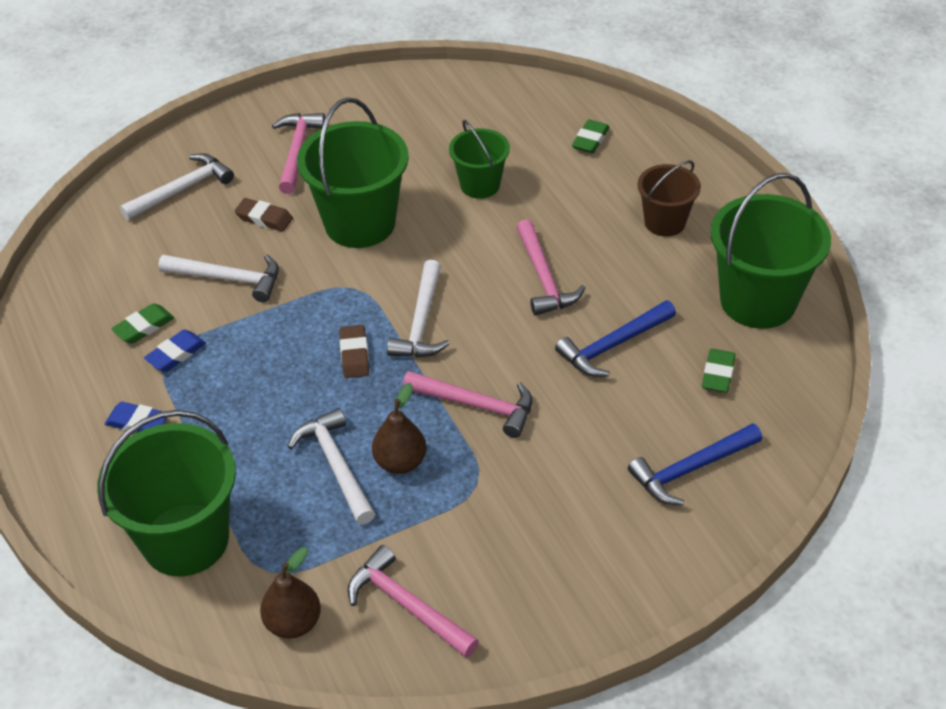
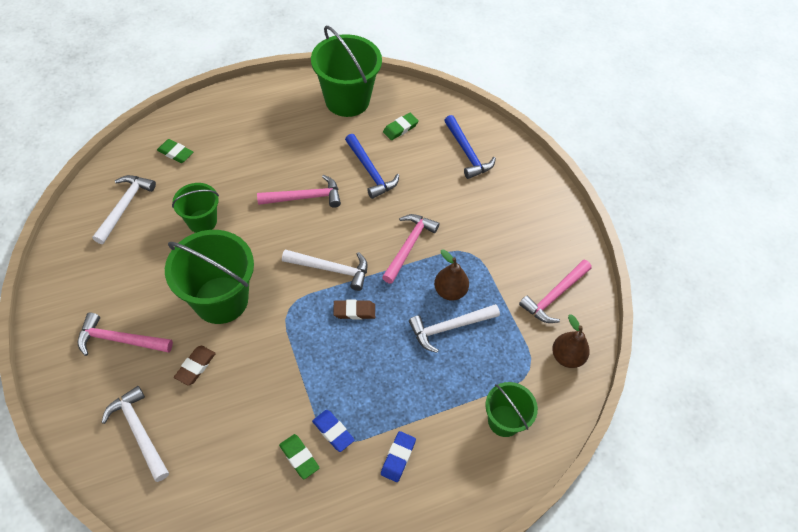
camera: 90 degrees left, 10 degrees up
(185, 539) = (504, 421): green bucket -> green bucket, size x0.57
(228, 279) = (259, 393): white hammer -> white hammer (125, 206)
(664, 222) = (269, 129): brown bucket -> none
(718, 374) = (400, 128): green eraser -> green eraser turned 60 degrees counterclockwise

